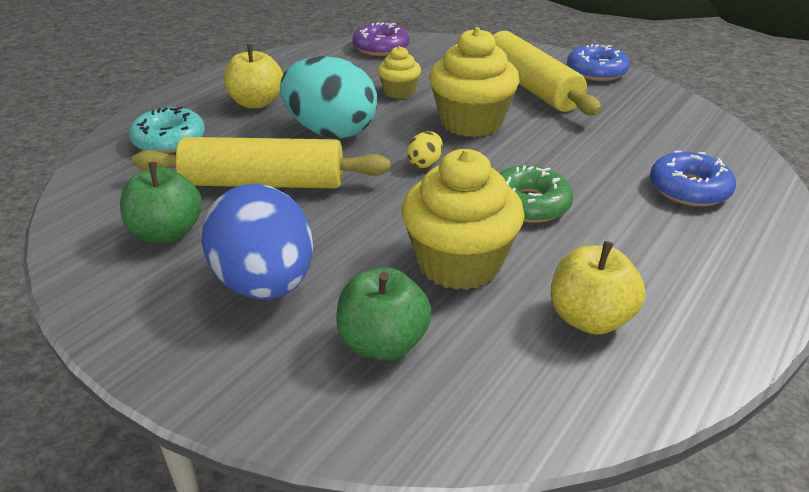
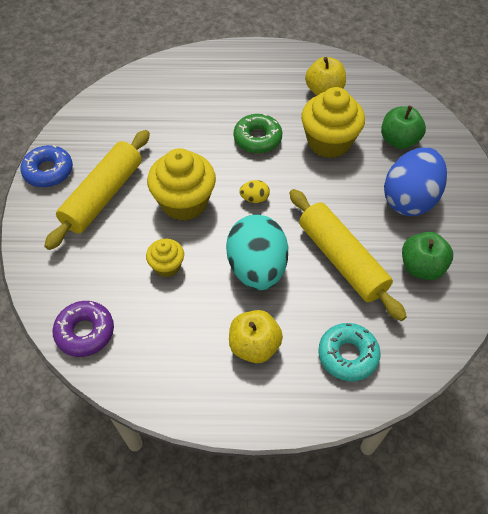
camera: 125 degrees left, 20 degrees up
(689, 189) = (191, 88): blue donut -> none

